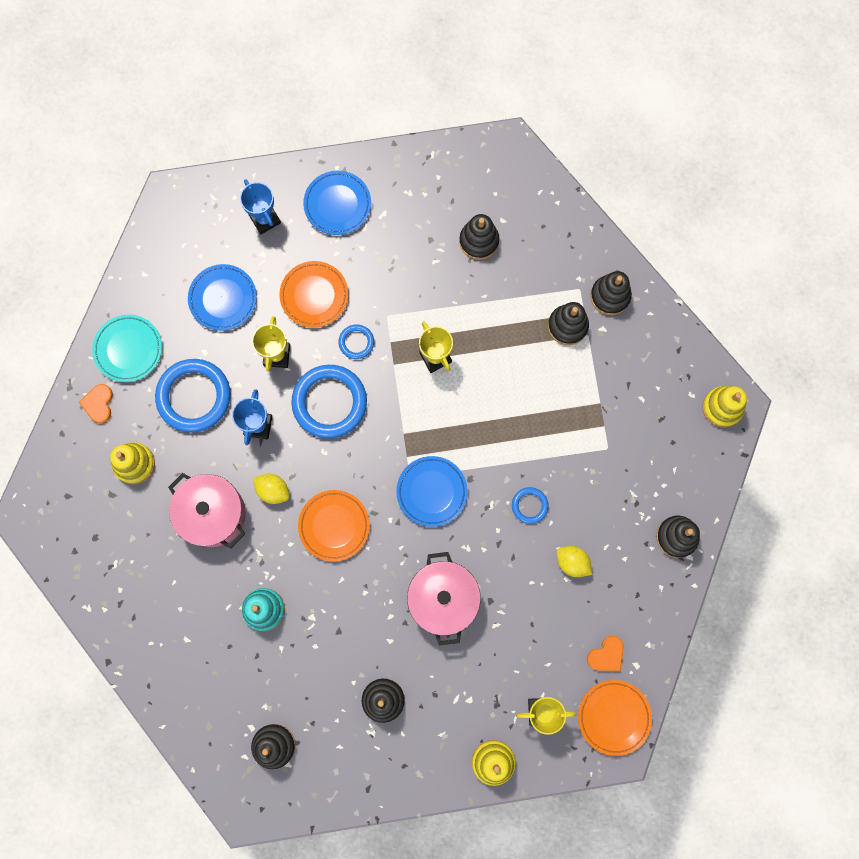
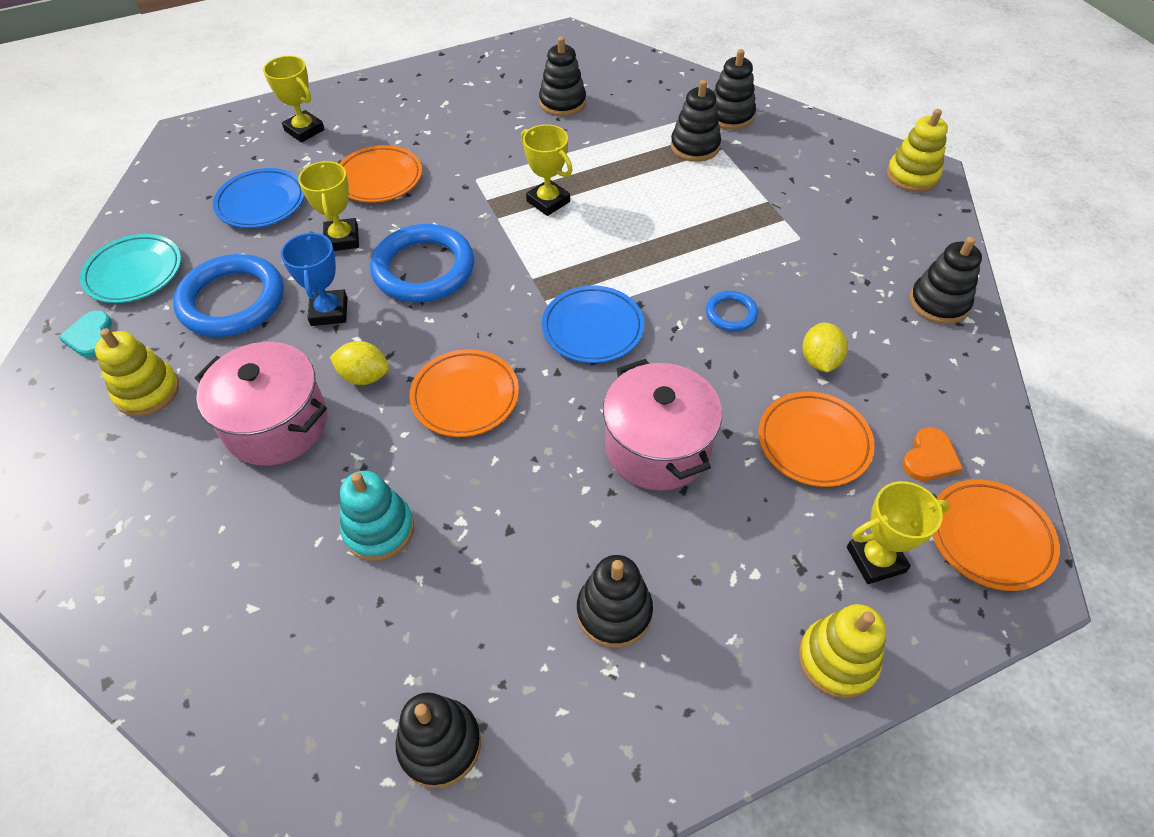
camera: 15 degrees left, 25 degrees down
(98, 404) = (90, 336): orange heart -> turquoise heart
(265, 219) = (304, 130): blue trophy -> yellow trophy
(337, 204) = (389, 105): blue plate -> none
(356, 342) = (443, 208): blue ring -> none
(540, 623) = (813, 442): none -> orange plate
(572, 562) = (819, 361): yellow lemon -> yellow lemon turned 75 degrees clockwise

